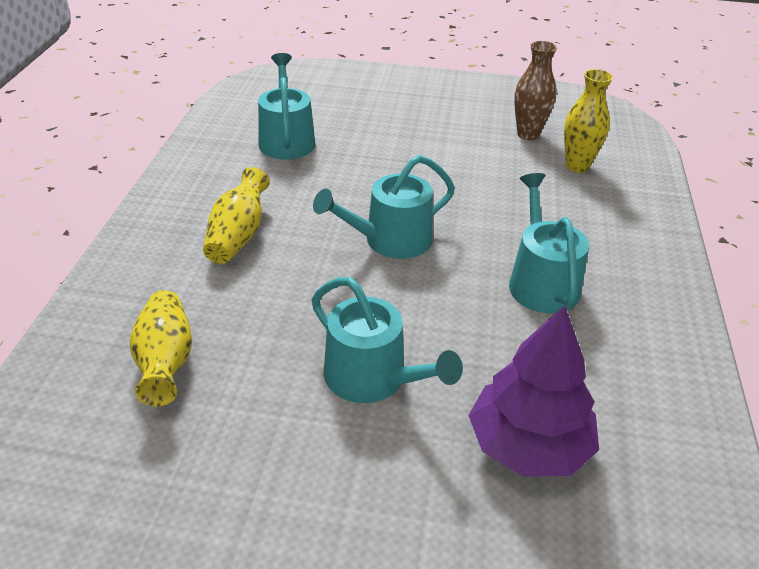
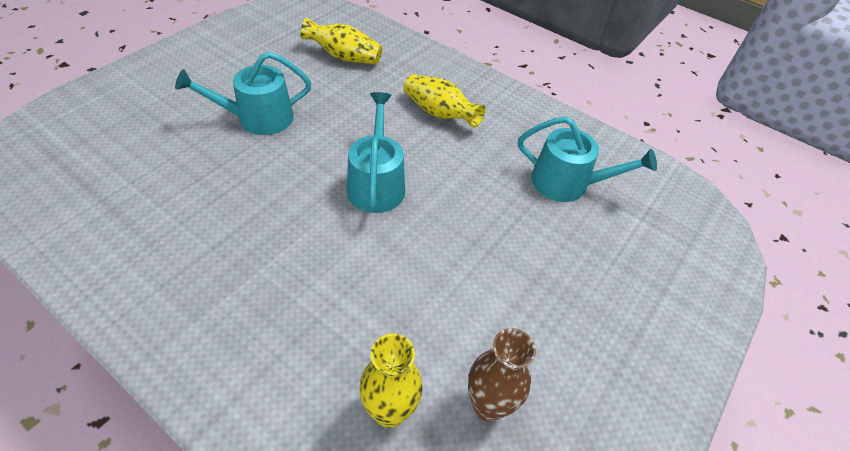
camera: 115 degrees right, 10 degrees up
(528, 446) = (146, 154): purple tree -> none
(541, 282) = (254, 247): turquoise watering can -> none

